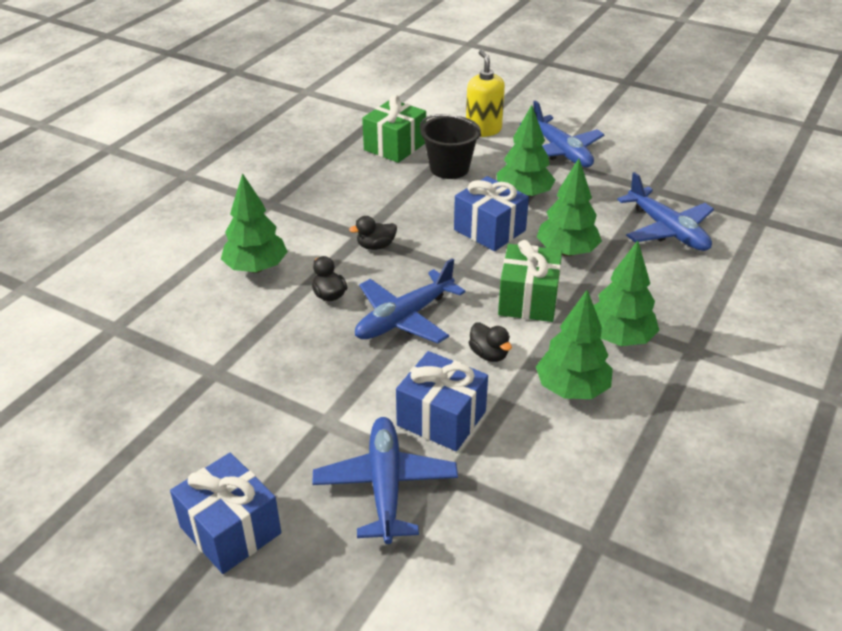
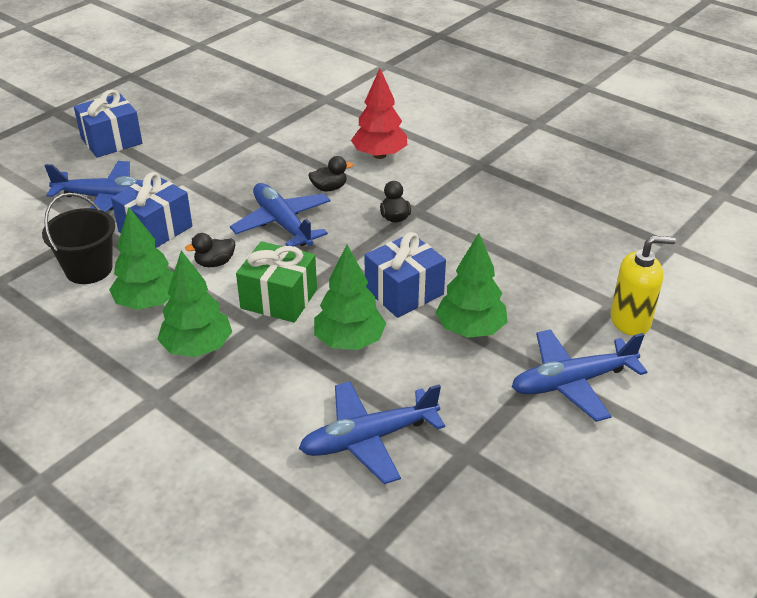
camera: 100 degrees right, 0 degrees up
(256, 268) = (379, 155): green tree -> red tree
(395, 146) = (588, 246): green gift -> none
(449, 168) = (535, 280): black bucket -> black bucket (89, 269)

